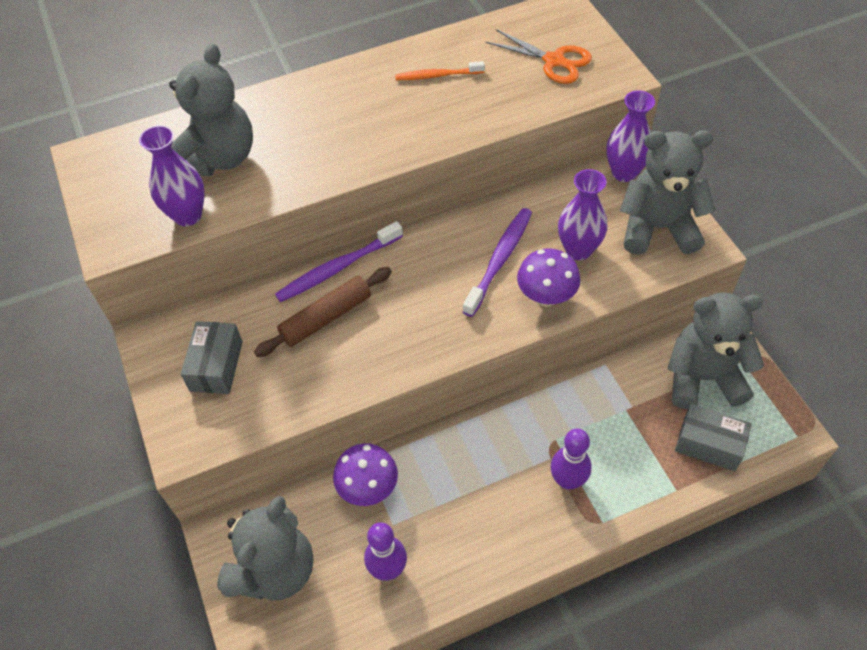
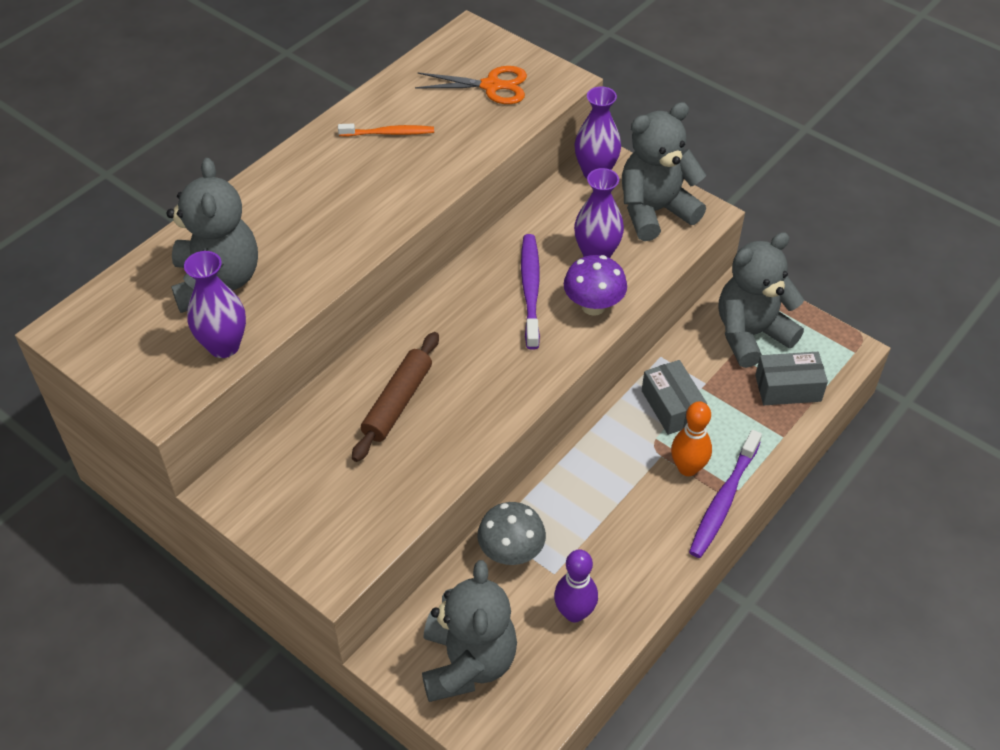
camera: 30 degrees left, 5 degrees down
(216, 366) = (316, 488): grey box -> grey box (672, 406)
(338, 268) = (378, 353): purple toothbrush -> purple toothbrush (724, 500)
(368, 488) = (511, 553): purple mushroom -> grey mushroom
(437, 75) = (388, 133): orange toothbrush -> orange toothbrush turned 150 degrees counterclockwise
(567, 480) = (687, 468): purple bowling pin -> orange bowling pin

